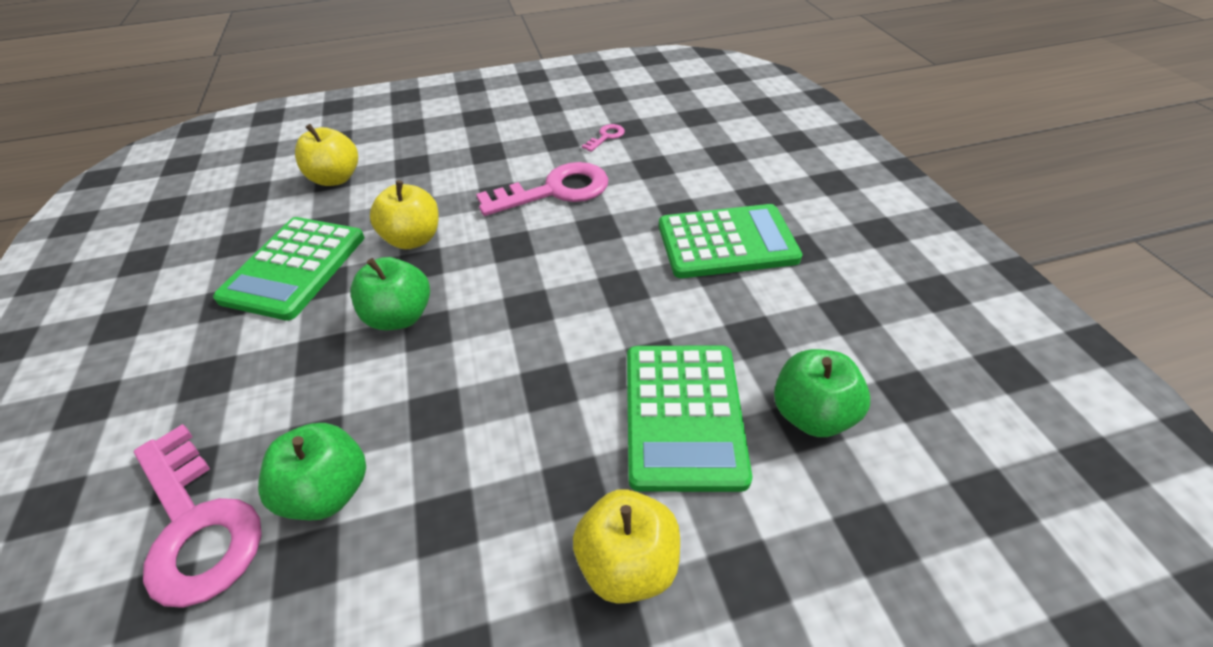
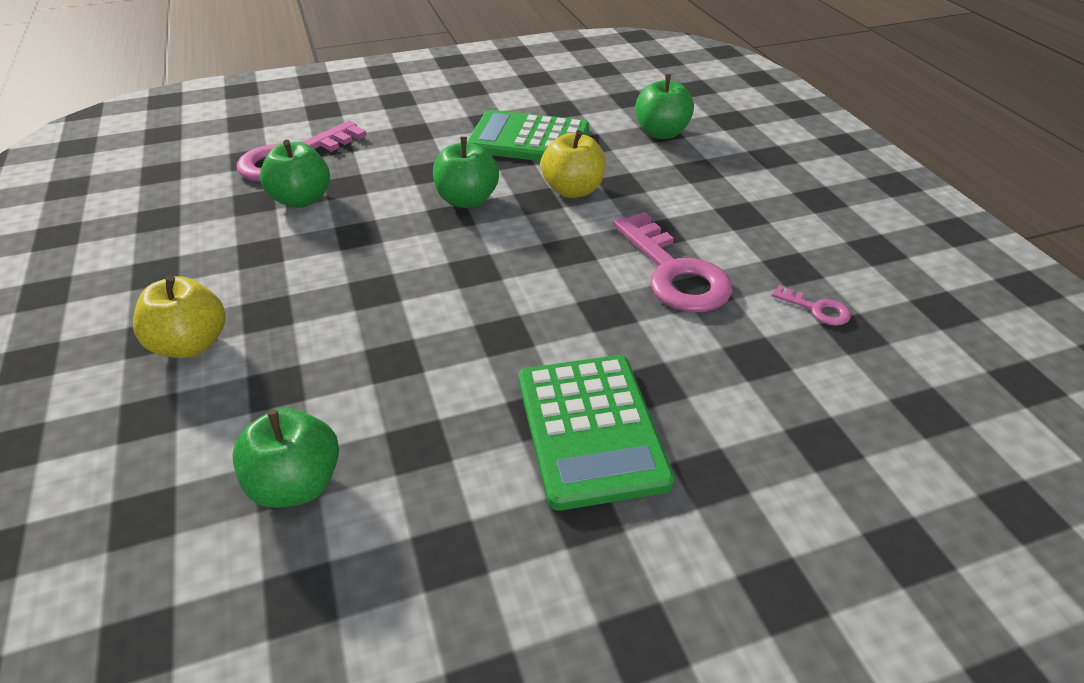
camera: 85 degrees right, 5 degrees down
(336, 178) = (661, 133): yellow apple -> green apple
(683, 415) = (320, 380): green calculator -> none

